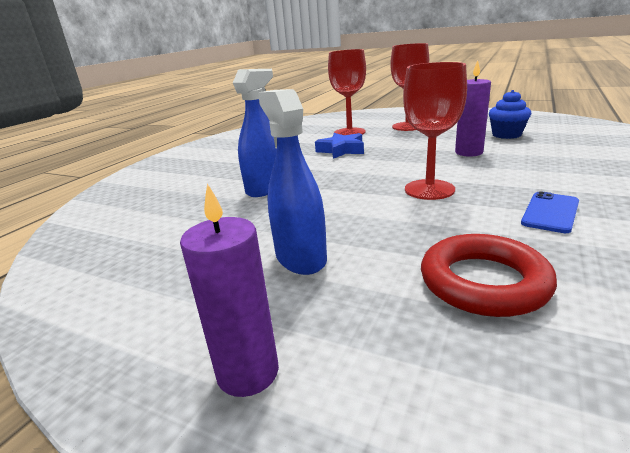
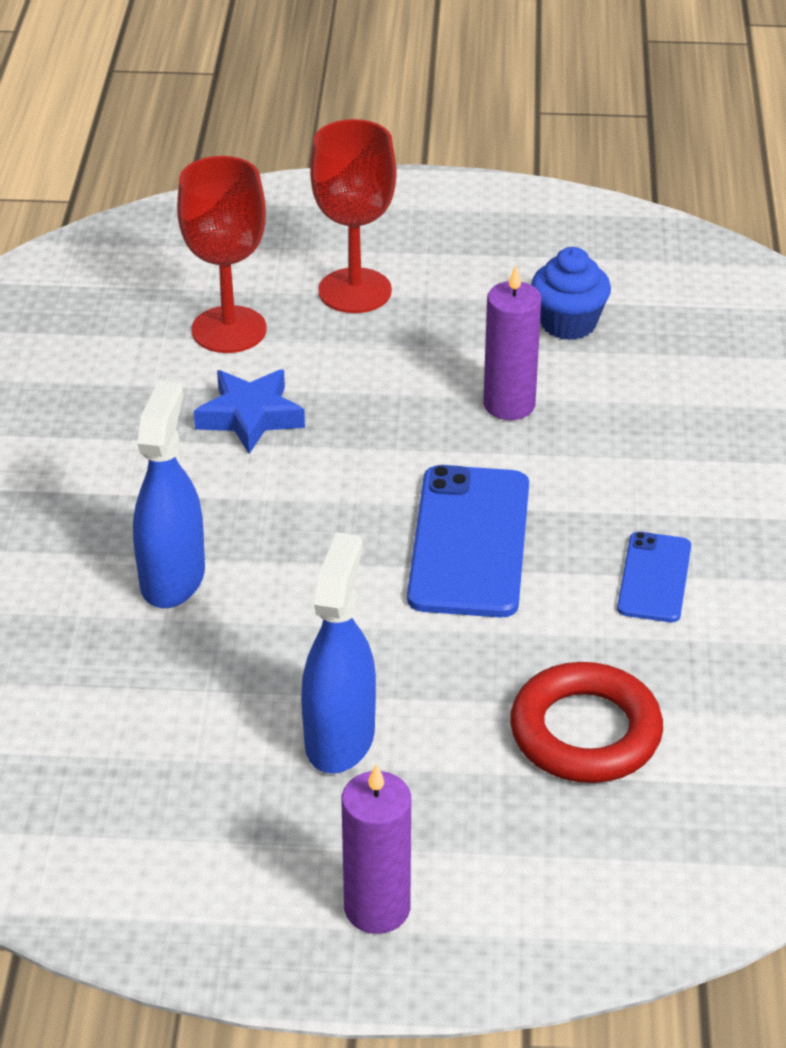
camera: 25 degrees left, 15 degrees up
(300, 258) = (340, 738): blue spray bottle -> blue spray bottle turned 60 degrees clockwise
(429, 189) = (470, 542): red goblet -> blue phone

